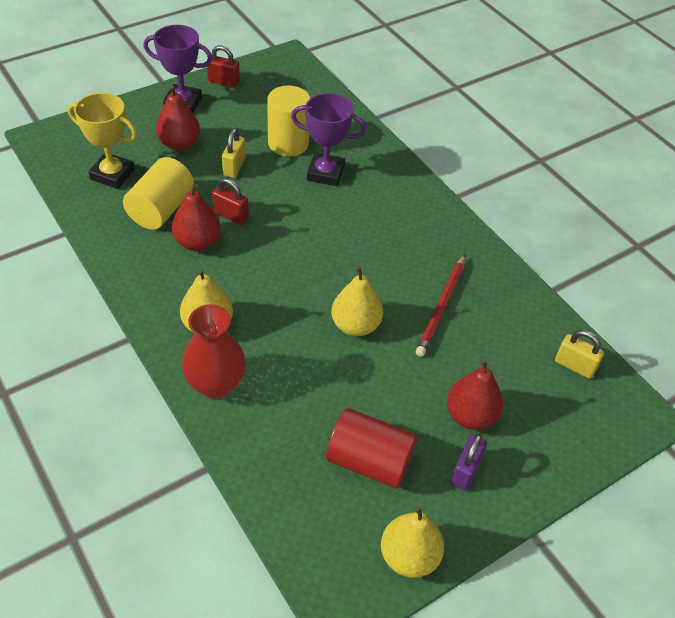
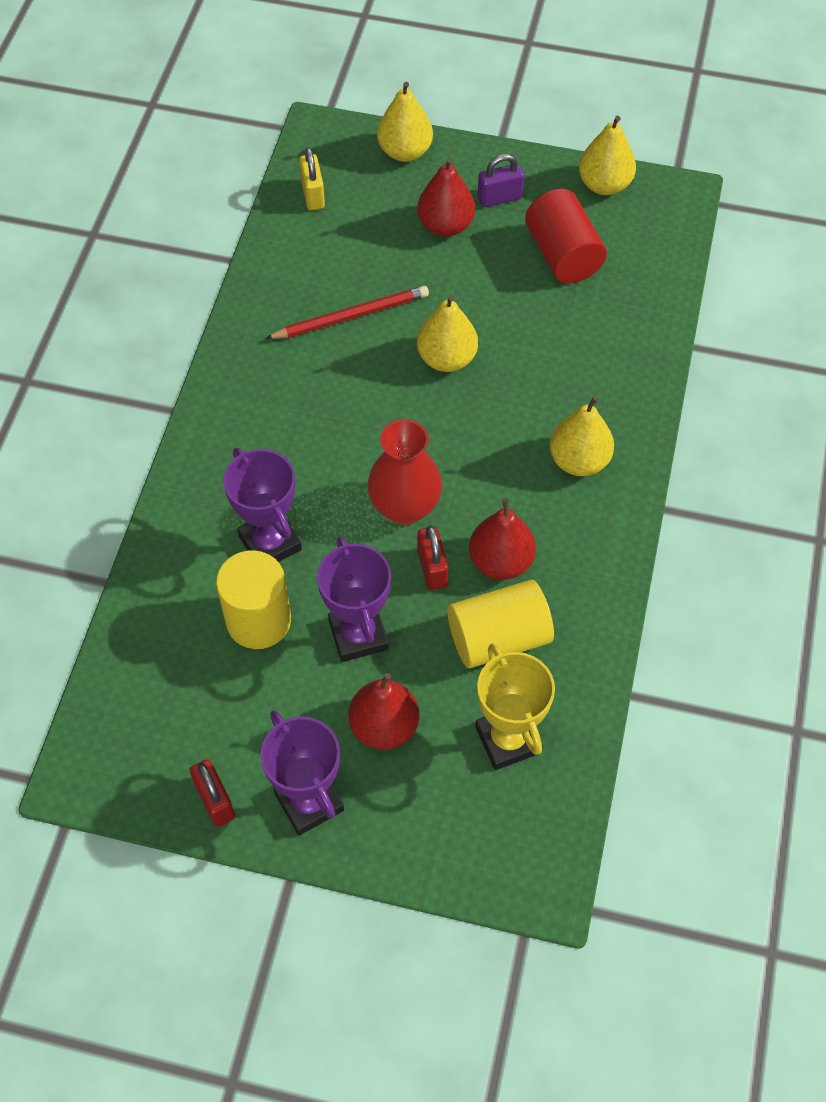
camera: 130 degrees left, 10 degrees up
(216, 384) = (624, 401): red vase -> red vase (405, 507)
(234, 167) = (358, 635): yellow padlock -> purple trophy
(572, 452) = (405, 152): none -> yellow pear

